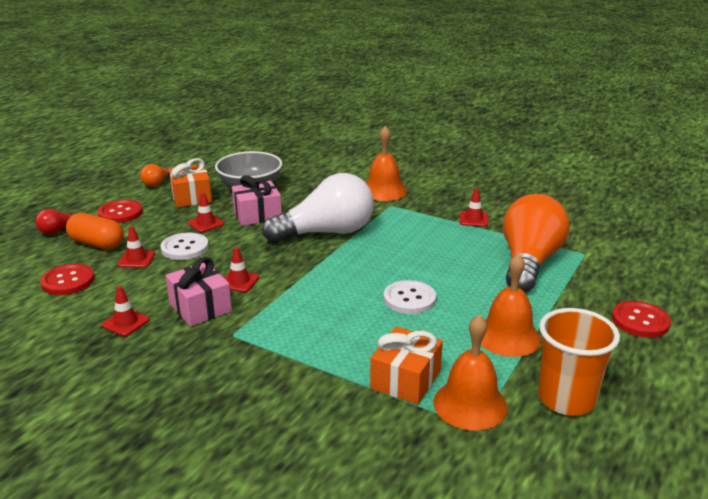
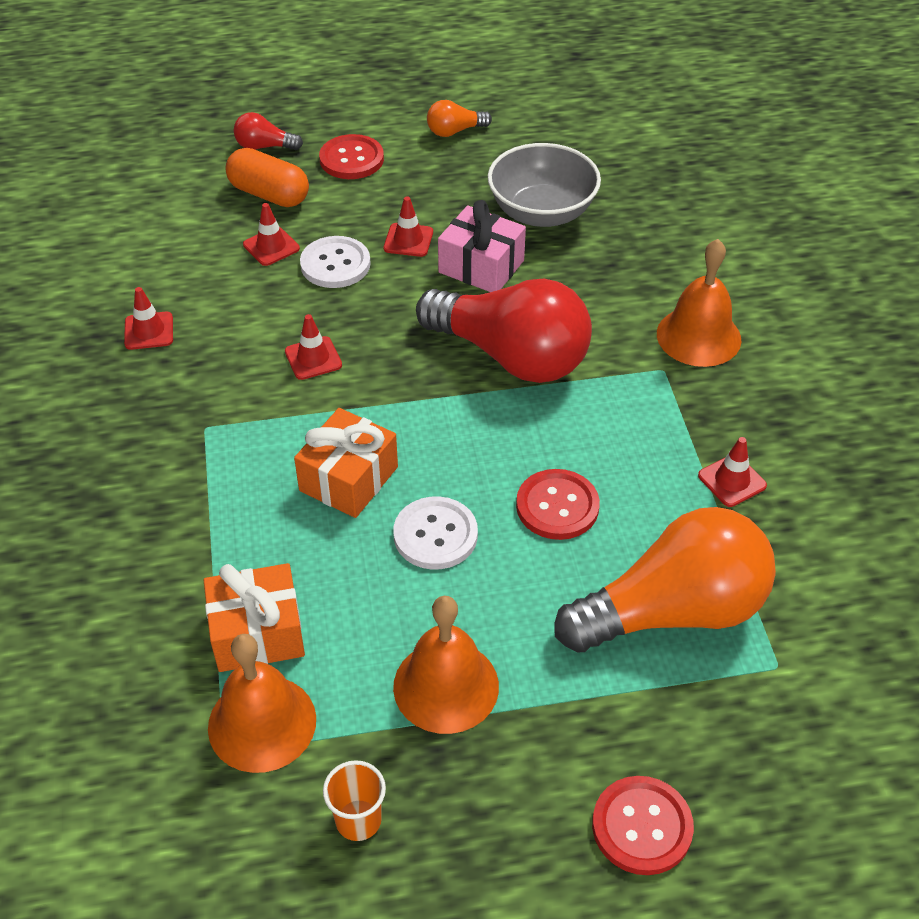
camera: 50 degrees right, 20 degrees up
(68, 281) = (178, 232): red button -> red button (557, 506)
(97, 244) = (269, 194): orange capsule -> orange capsule turned 45 degrees counterclockwise
(191, 197) = (456, 182): orange gift -> orange gift (348, 479)
(200, 307) = (231, 365): pink gift -> none
(326, 233) = (511, 356): white light bulb -> red light bulb
(566, 399) = (358, 820): orange cup -> orange cup, size x0.52

